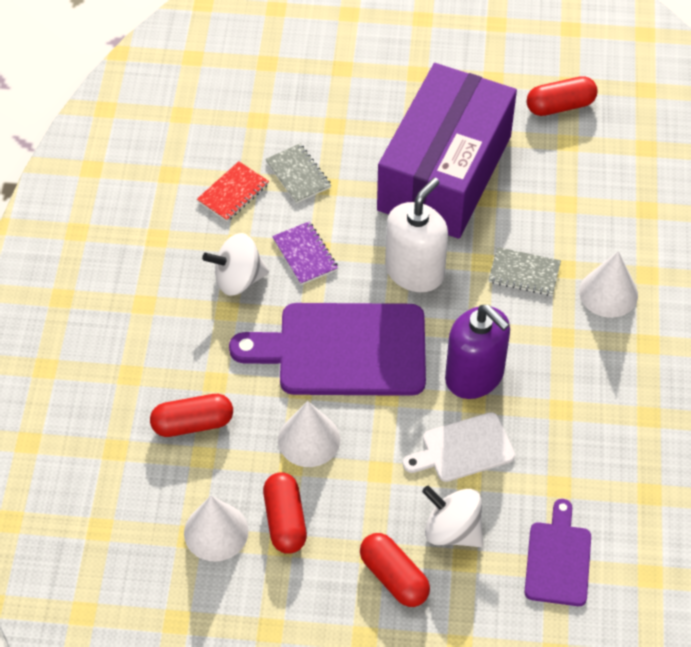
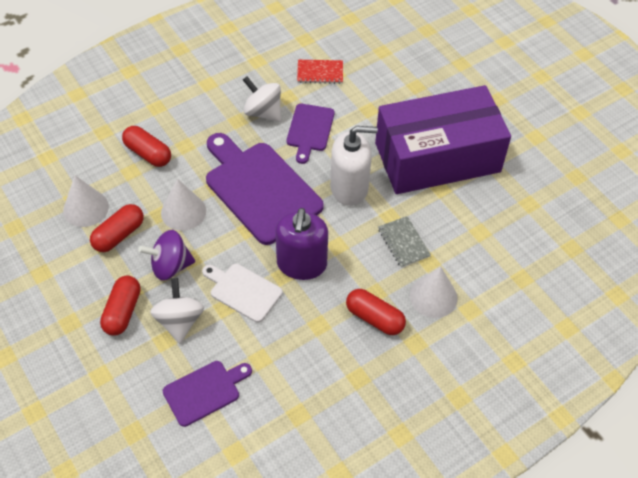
camera: 50 degrees right, 0 degrees up
(298, 175) = (362, 92): grey notebook -> none
(305, 254) = (310, 130): purple notebook -> purple cutting board
(372, 496) = (170, 266): none -> purple spinning top
(560, 106) = (553, 182): red capsule -> red capsule (374, 318)

